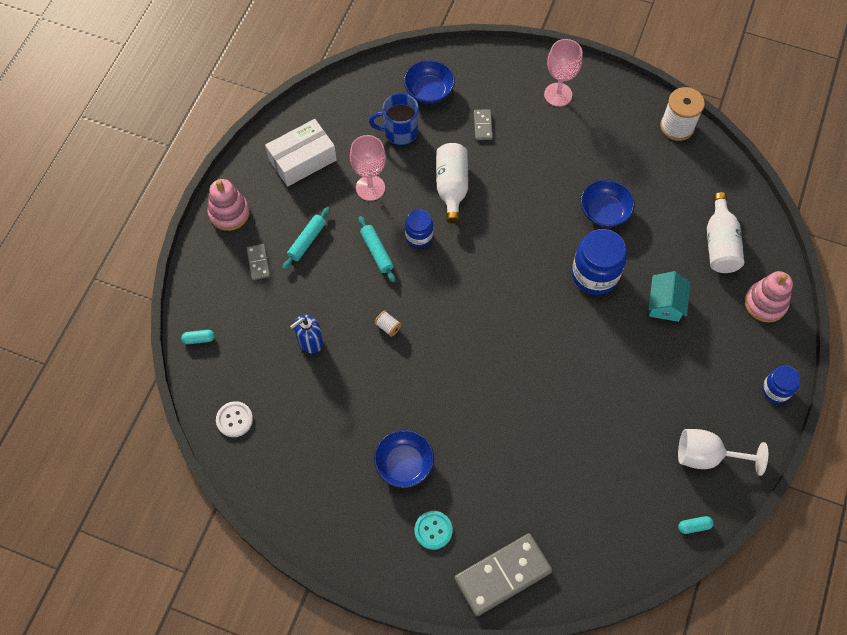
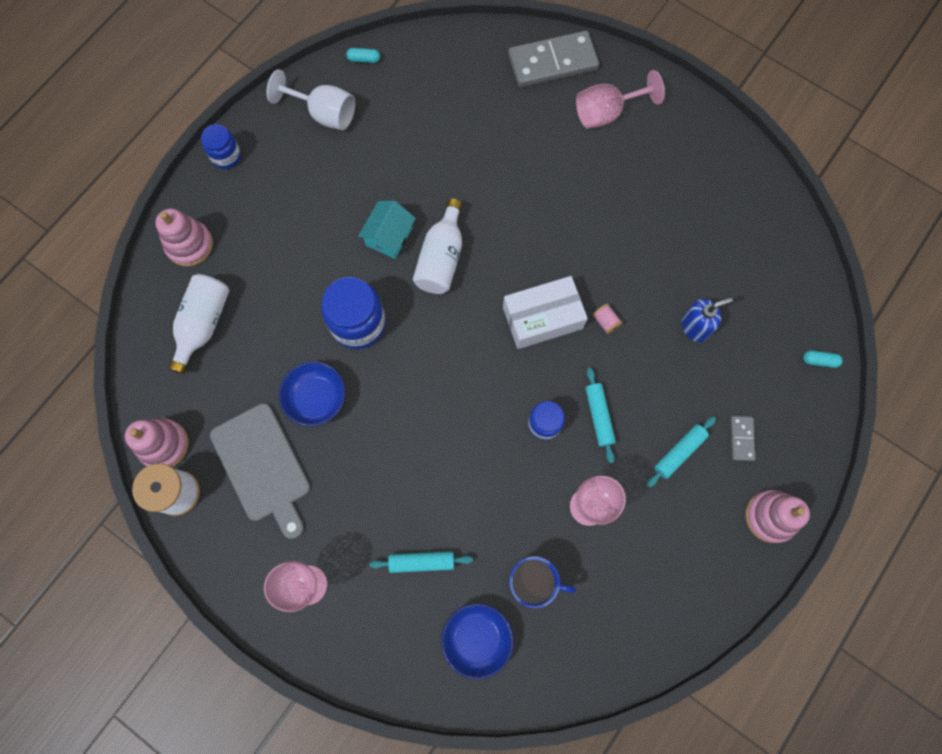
camera: 165 degrees left, 10 degrees up
(234, 419) = (787, 262): white button -> none
(302, 160) = (667, 572): white box -> white box (542, 318)
(388, 327) = (605, 322): white spool -> pink spool
(404, 464) = (620, 177): blue bowl -> none
(433, 530) = (606, 113): turquoise button -> pink goblet
(451, 187) = (487, 480): white bottle -> white bottle (441, 258)
(483, 126) = (421, 562): grey domino -> turquoise rolling pin
(623, 157) = (262, 466): none -> grey cutting board
(665, 304) = (296, 271): turquoise house -> turquoise house (389, 236)
(704, 154) = (163, 444): none -> pink stacking toy

